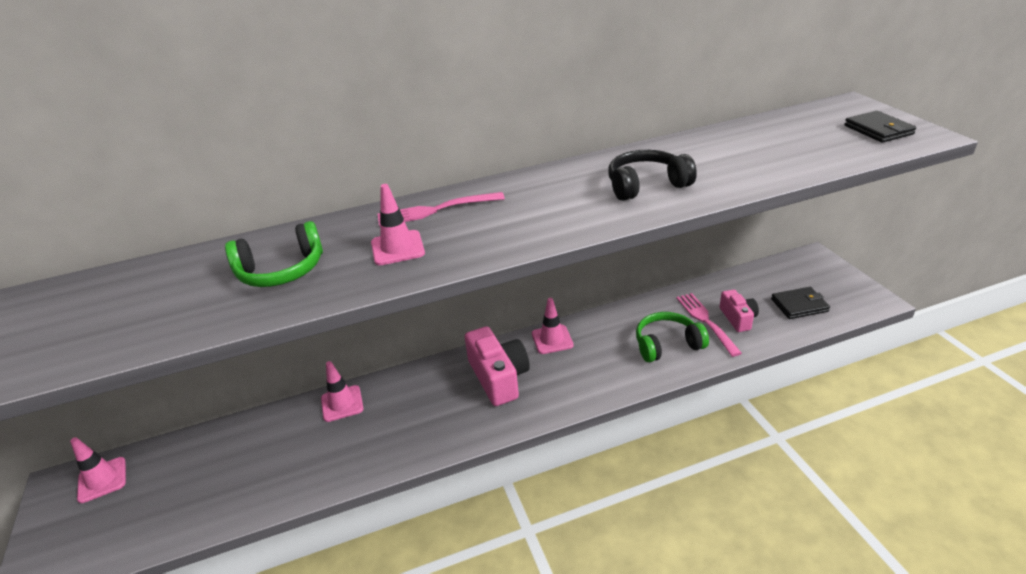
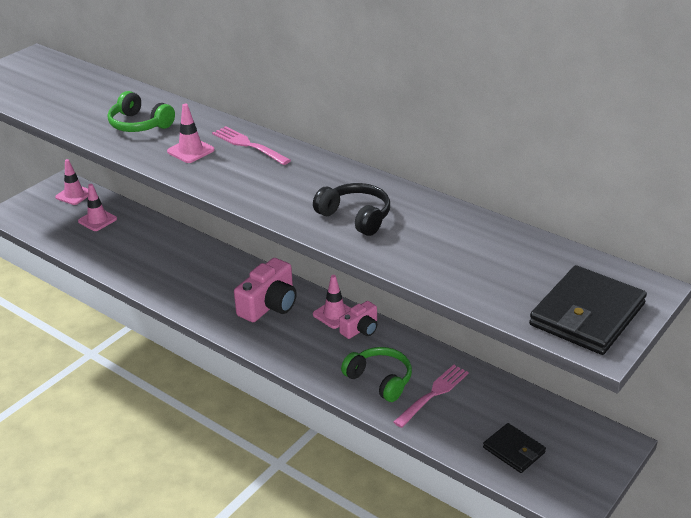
camera: 55 degrees right, 0 degrees up
(342, 403) = (192, 247): pink traffic cone -> pink traffic cone (97, 220)
(738, 318) = (455, 413): pink camera -> pink camera (360, 329)
(878, 130) = (587, 314): black wallet -> black wallet, size x1.74

